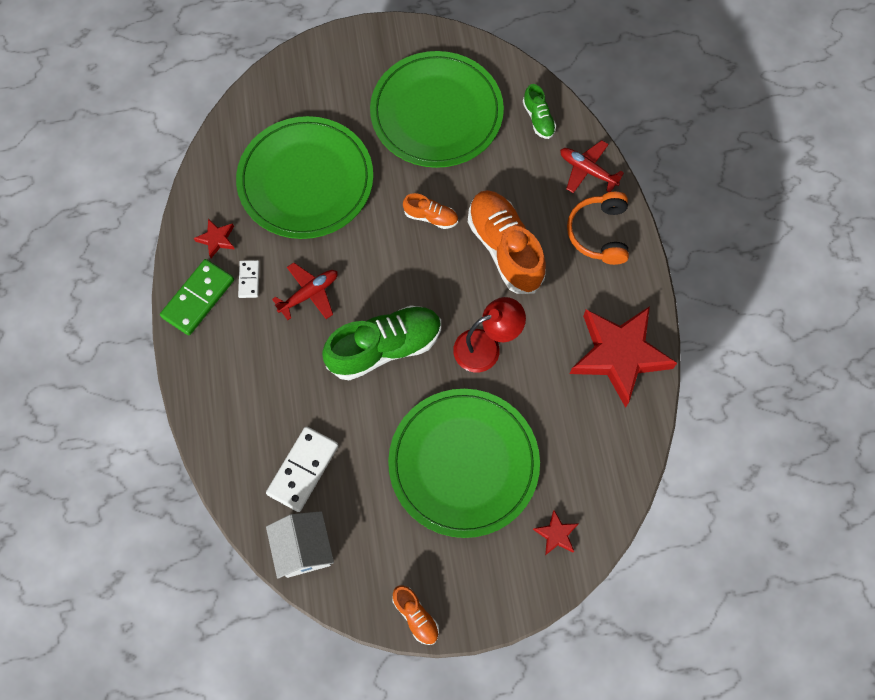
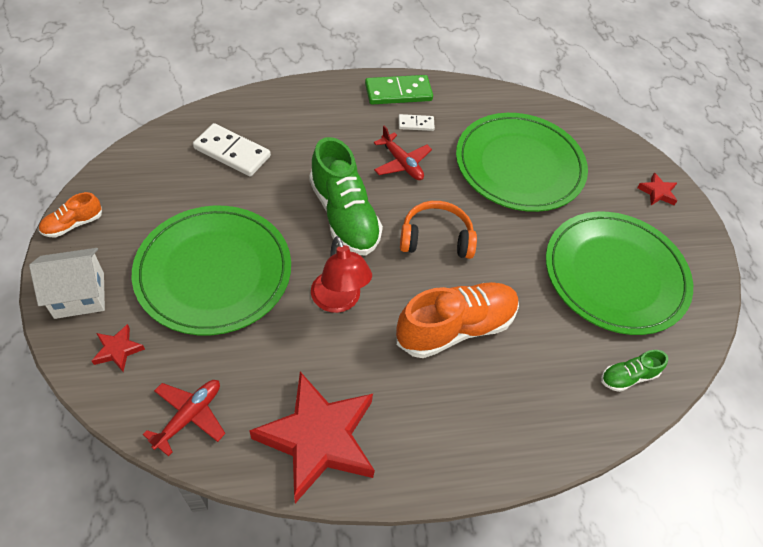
camera: 85 degrees right, 15 degrees down
(198, 298) = (398, 92): green domino -> green domino turned 45 degrees counterclockwise
(217, 239) = (454, 105): red star -> red star (657, 192)
(304, 549) = (159, 150): white house -> white house (79, 295)
(431, 217) = (489, 262): orange shoe -> none
(587, 170) = (566, 427): red plane -> red plane (189, 416)
(599, 233) = (480, 432): orange headphones -> orange headphones (436, 238)

